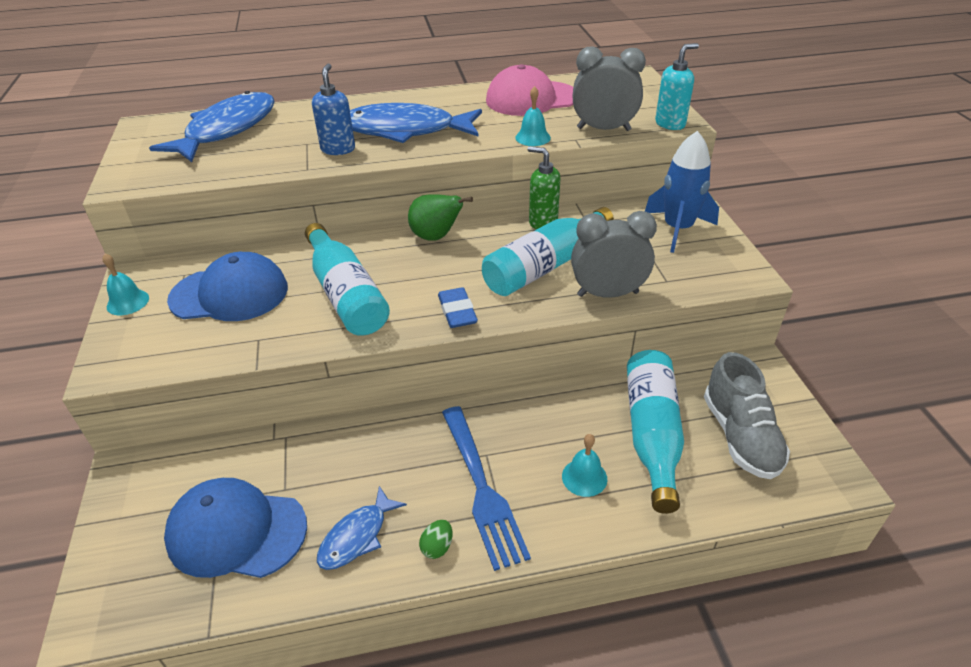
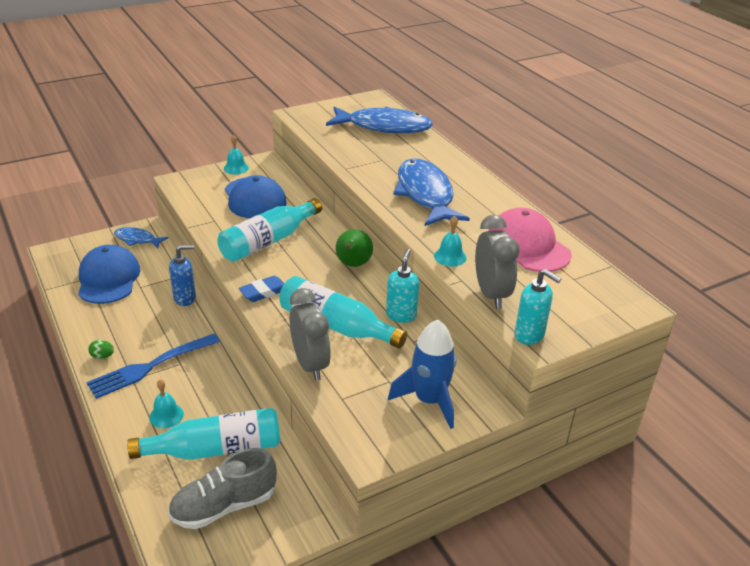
camera: 70 degrees right, 5 degrees down
(338, 149) = (379, 173): blue soap dispenser -> blue soap dispenser (185, 298)
(357, 536) = (108, 323): blue fish -> blue fish (137, 239)
(542, 222) = (401, 315): green soap dispenser -> turquoise soap dispenser

